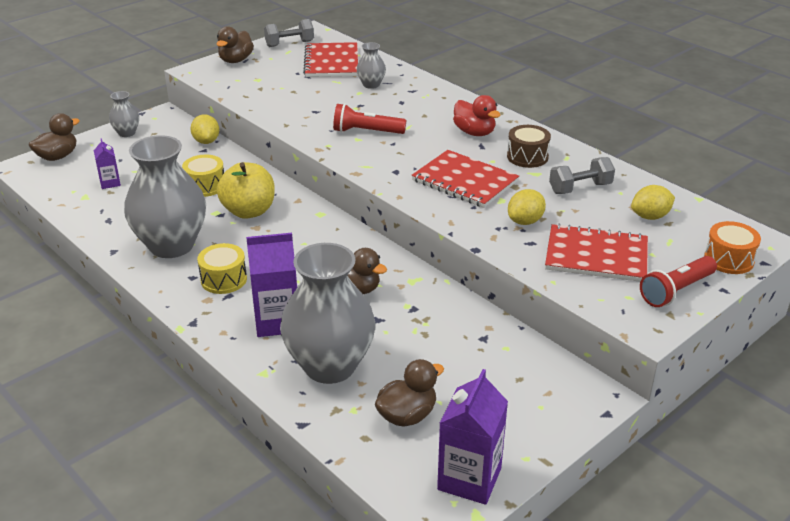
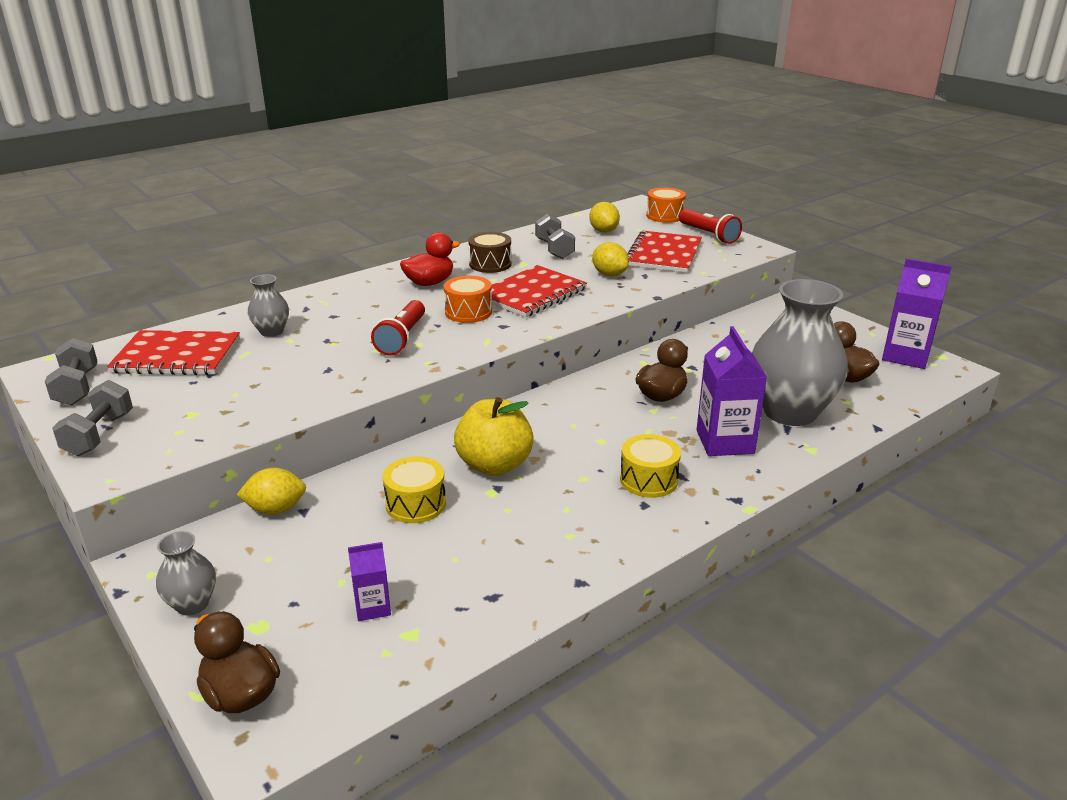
camera: 85 degrees left, 5 degrees down
(171, 245) = (570, 526): grey vase -> none
(236, 60) = (99, 435): brown duck -> grey dumbbell
(419, 154) = (468, 312): none -> orange drum

